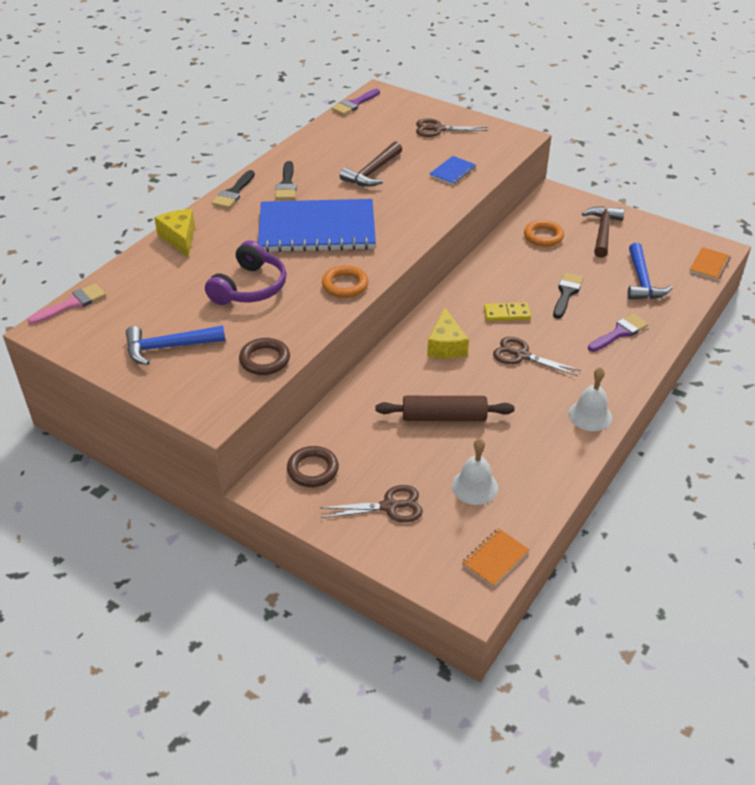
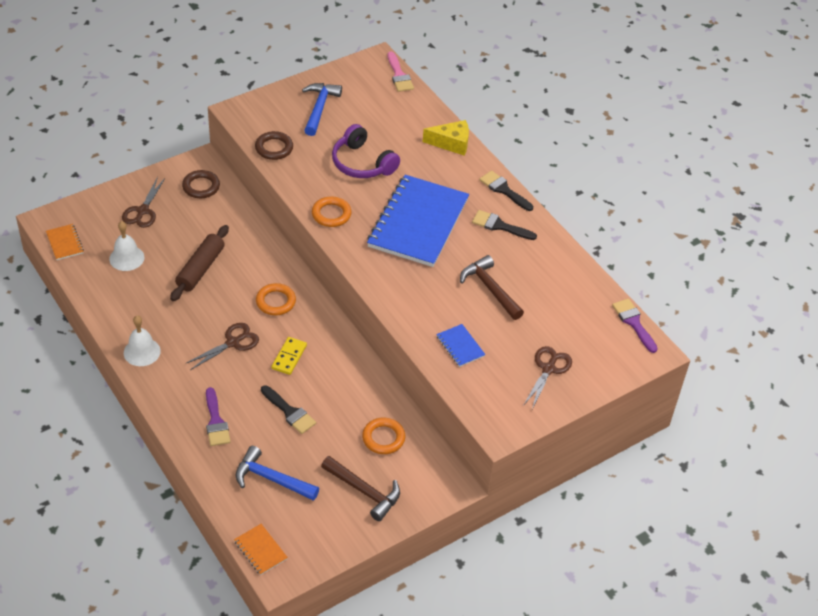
camera: 110 degrees right, 5 degrees up
(446, 345) = (275, 302): yellow cheese -> orange ring

